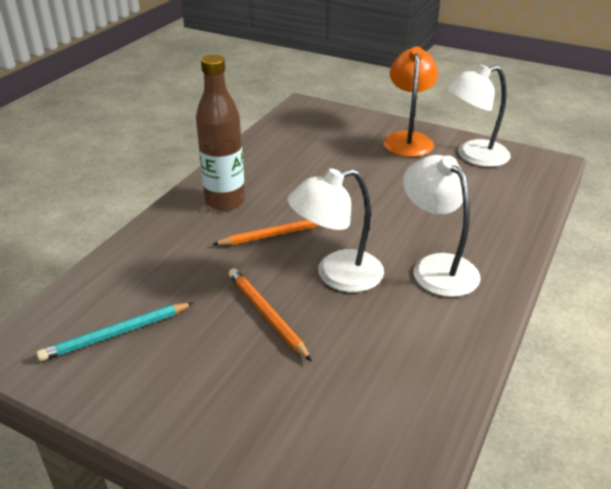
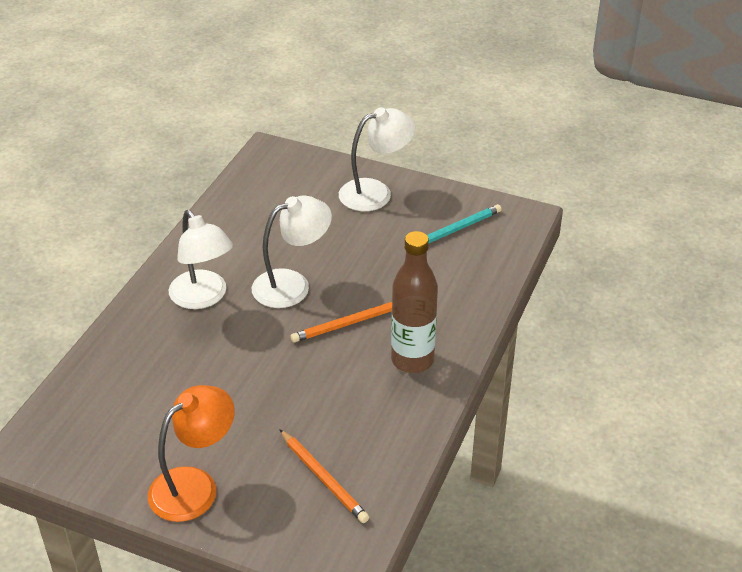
camera: 175 degrees right, 5 degrees up
(267, 315) = (347, 249): orange pencil -> orange pencil (323, 478)
(408, 139) = (195, 485): orange lamp -> orange lamp turned 135 degrees counterclockwise
(473, 156) = (117, 455): white lamp -> white lamp (375, 192)

